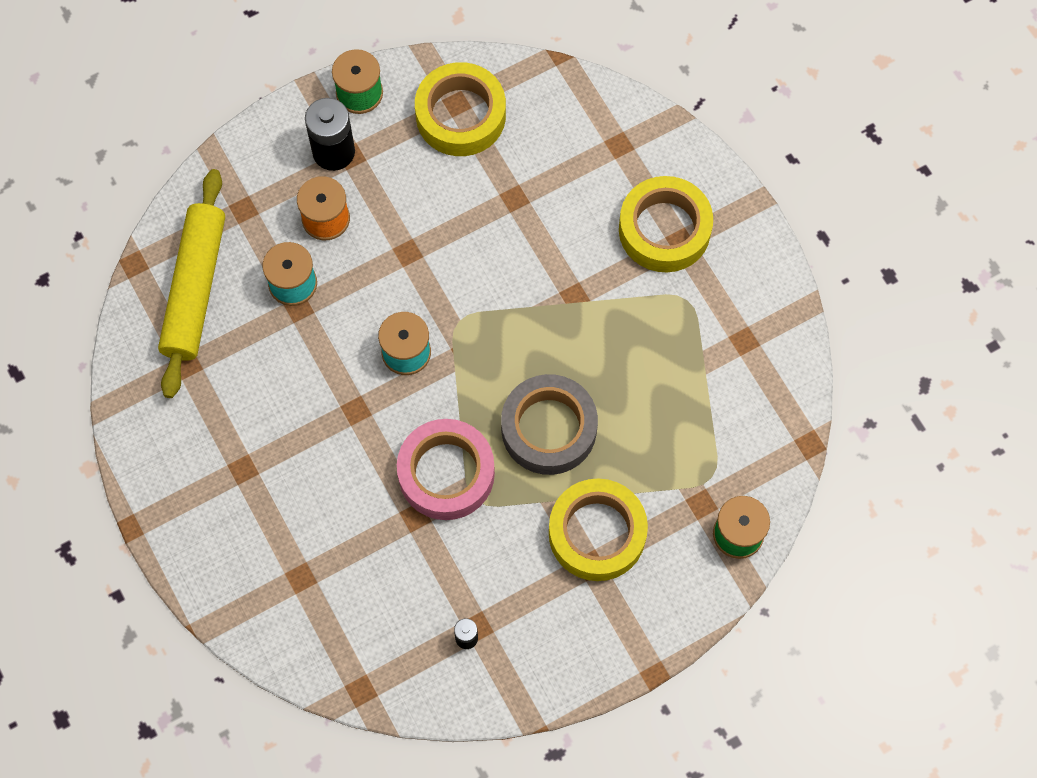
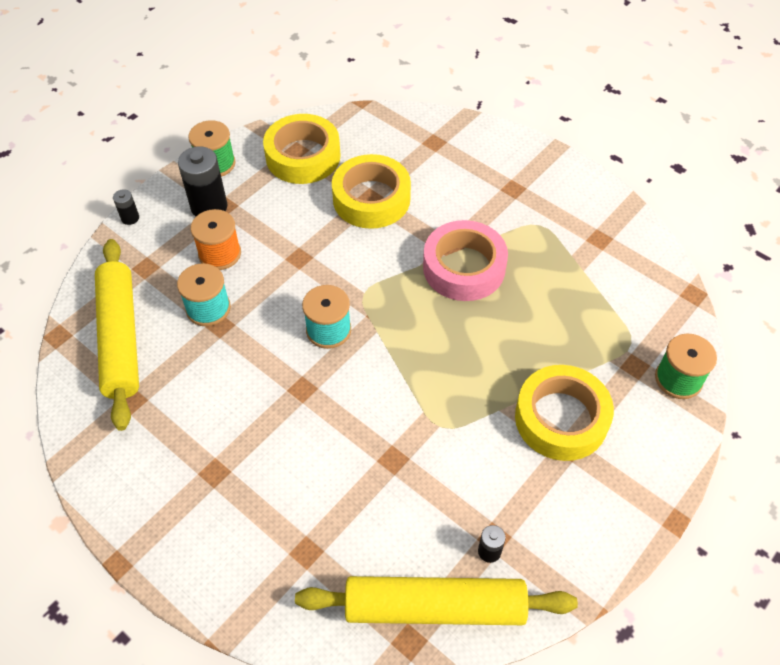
camera: 20 degrees left, 15 degrees down
(245, 138) = (130, 218): none -> black battery
(395, 669) = (434, 607): none -> yellow rolling pin
(446, 473) = (405, 413): pink tape -> pink tape (464, 268)
(549, 429) = (477, 350): grey tape -> none
(664, 229) = (497, 184): yellow tape -> yellow tape (371, 199)

